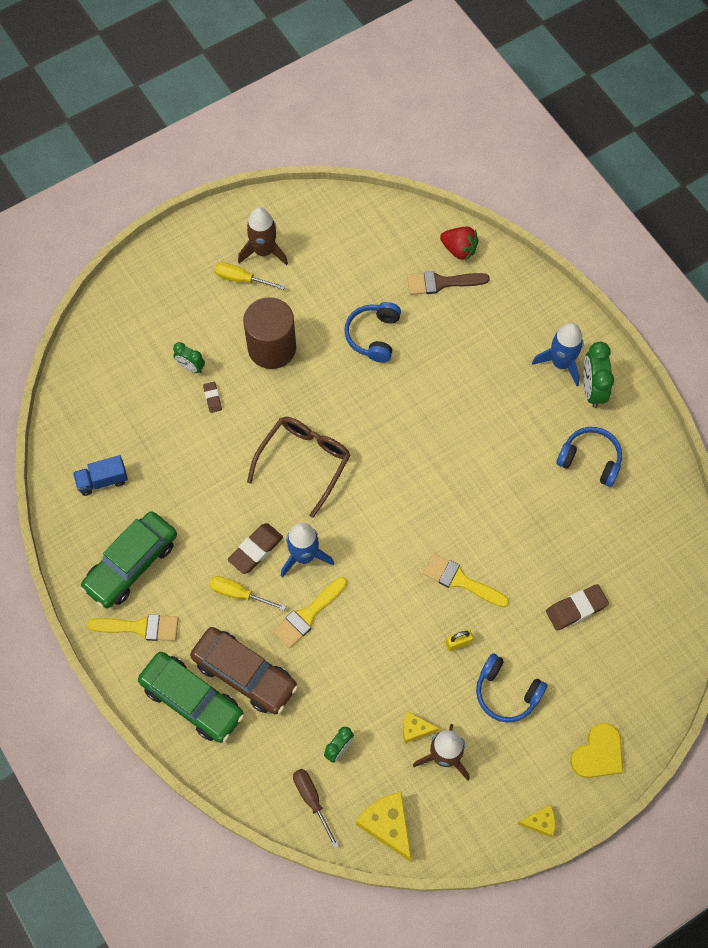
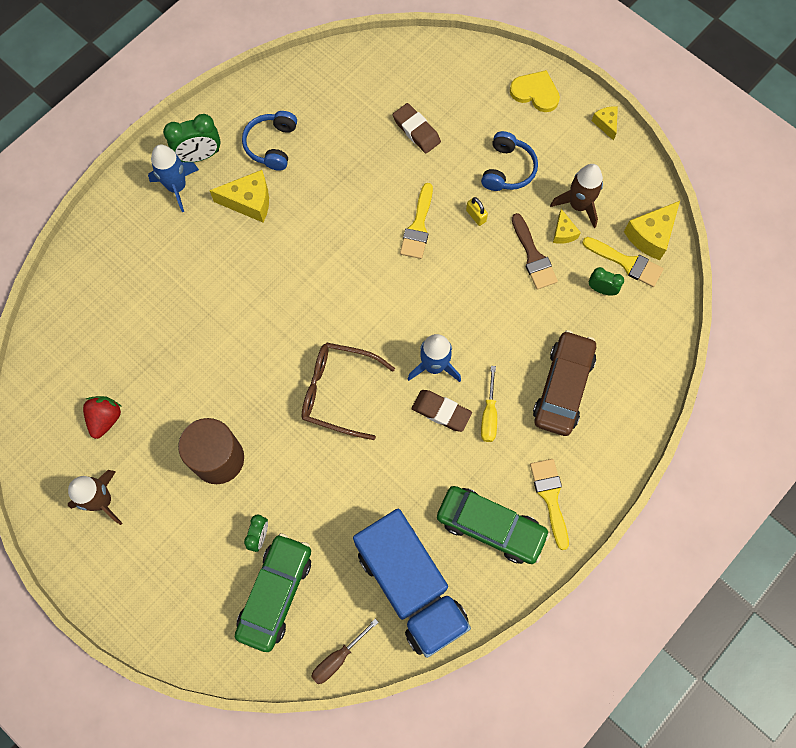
camera: 105 degrees left, 5 degrees up
(102, 480) = (411, 586): blue truck -> blue truck, size x2.45
(192, 700) = (602, 427): green car -> green car (275, 593)
(212, 398) = (290, 502): brown eraser -> none
(241, 279) = (142, 514): yellow screwdriver -> none
(307, 615) = (490, 347): yellow brush -> yellow brush (626, 263)
(312, 800) = (652, 300): brown screwdriver -> brown screwdriver (338, 658)
(373, 336) = (183, 362): blue headphones -> none
(441, 283) = (108, 312): brown brush -> brown brush (533, 256)
(459, 249) = (65, 304): red strawberry -> red strawberry (105, 419)
(528, 425) = (249, 202): none -> yellow cheese

